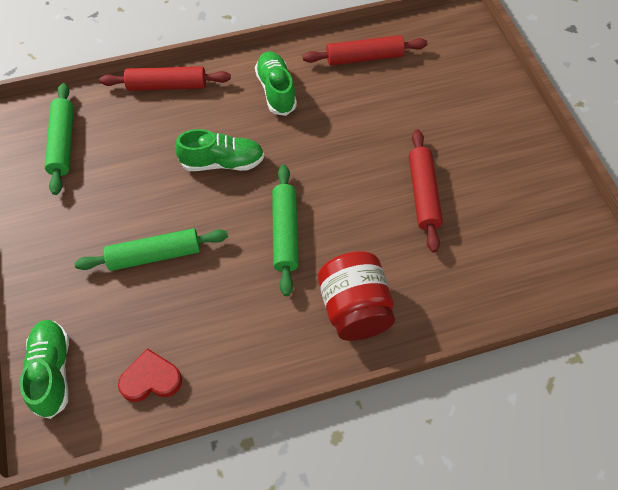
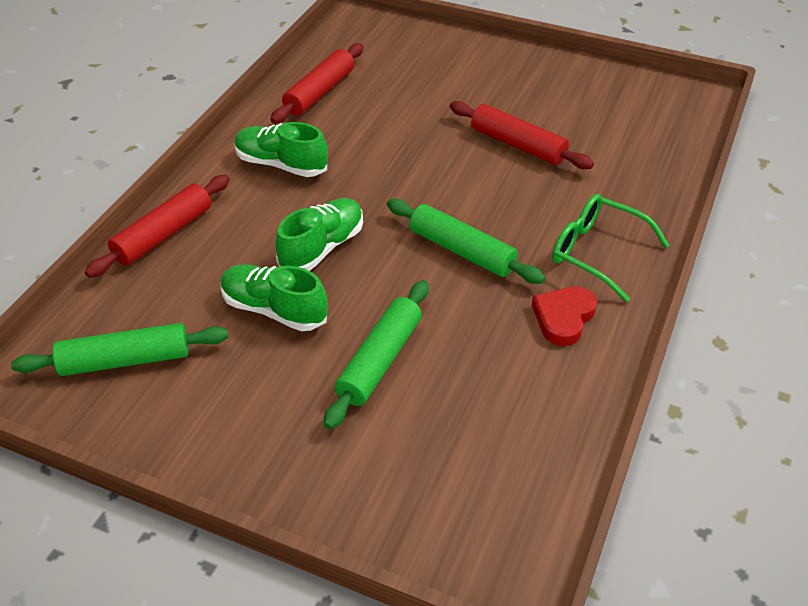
camera: 50 degrees left, 15 degrees down
(52, 371) = (442, 531): green shoe -> green shoe (274, 310)
(63, 143) = (125, 360): green rolling pin -> green rolling pin turned 45 degrees counterclockwise
(151, 379) = (535, 445): red heart -> red heart (563, 318)
(354, 309) = (596, 252): red jar -> green glasses

